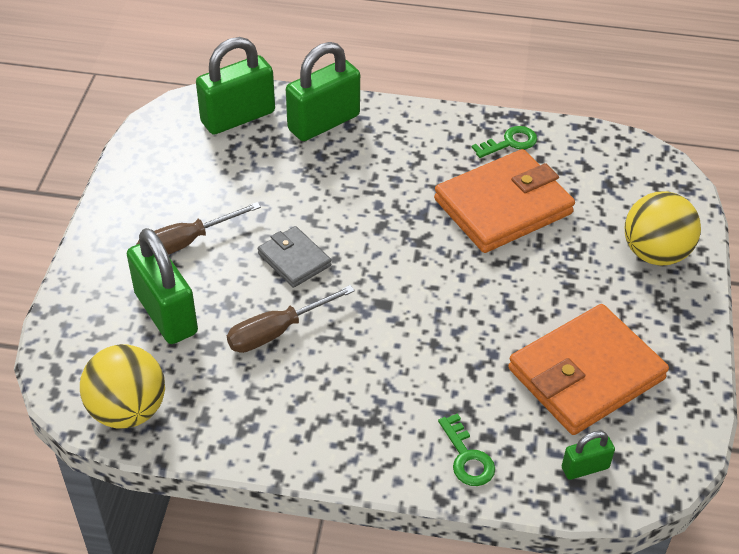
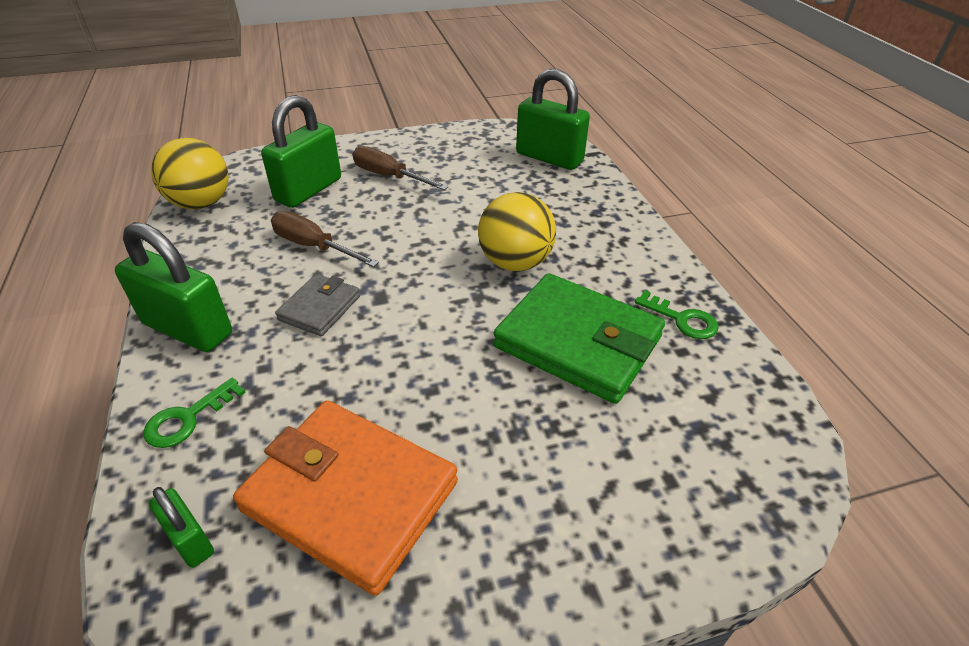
camera: 65 degrees right, 5 degrees down
(294, 260) = (404, 231): grey wallet -> grey wallet (320, 308)
(323, 122) = (586, 198): green padlock -> green padlock (188, 329)
(503, 206) = (578, 342): orange wallet -> green wallet
(655, 253) = (614, 517): yellow ball -> yellow ball (515, 262)

